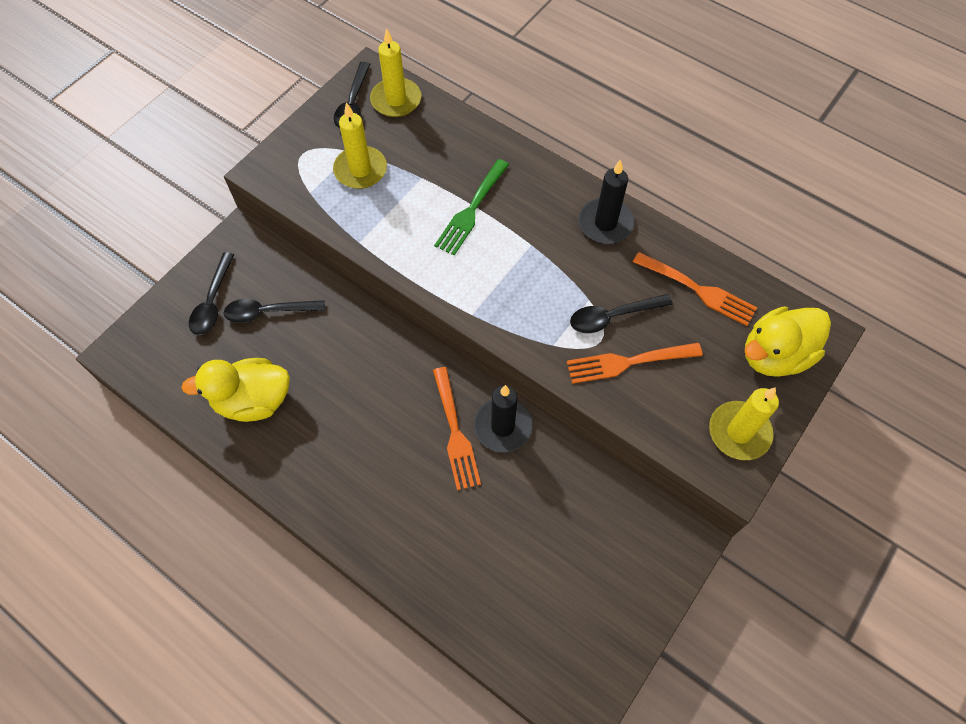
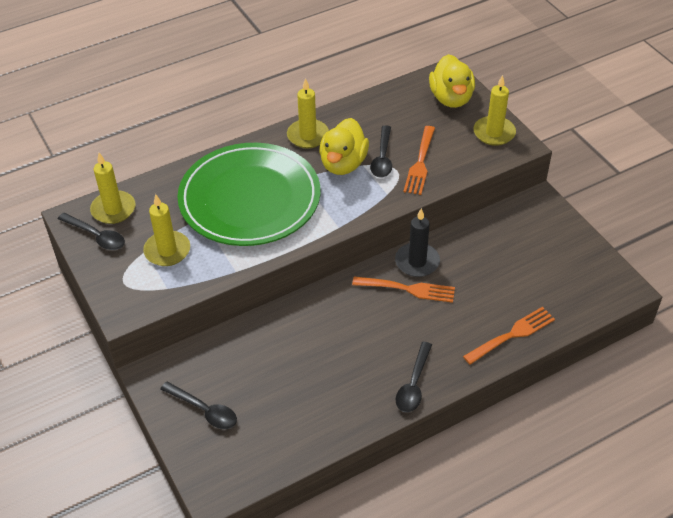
camera: 65 degrees left, 15 degrees down
(253, 400) = (315, 405): yellow duck -> yellow duck (343, 164)
(268, 312) = (238, 374): black spoon -> black spoon (413, 384)
(471, 210) = (250, 199): green fork -> green plate
(605, 223) = (308, 136): black candle -> yellow candle
(698, 290) = (386, 113): orange fork -> orange fork (512, 335)

